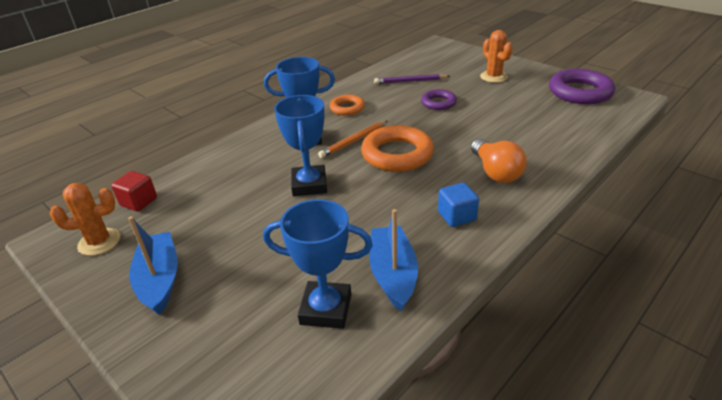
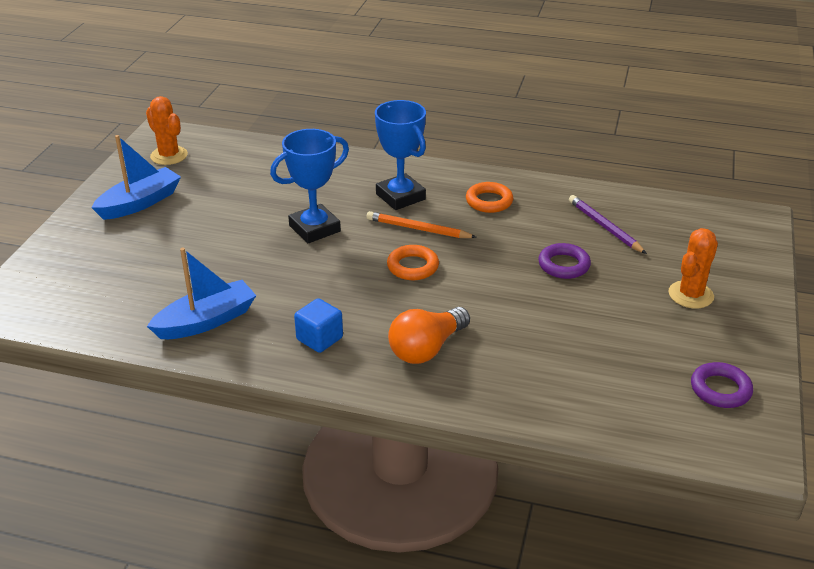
camera: 60 degrees right, 0 degrees up
(139, 202) = (230, 149): red cube -> none
(326, 309) = (145, 297): blue trophy -> none
(397, 154) = (413, 267): orange ring -> orange ring, size x0.57
(580, 92) = (720, 389): purple ring -> purple ring, size x0.57

